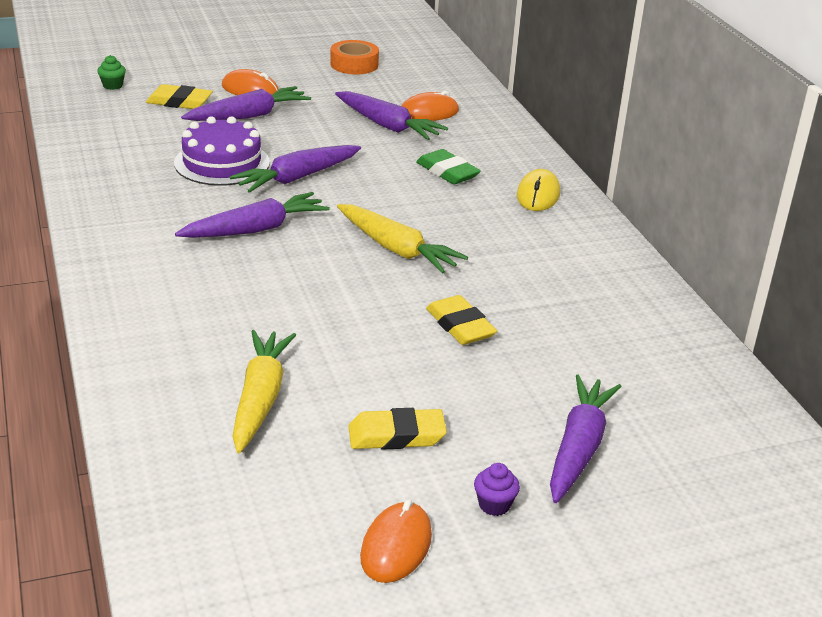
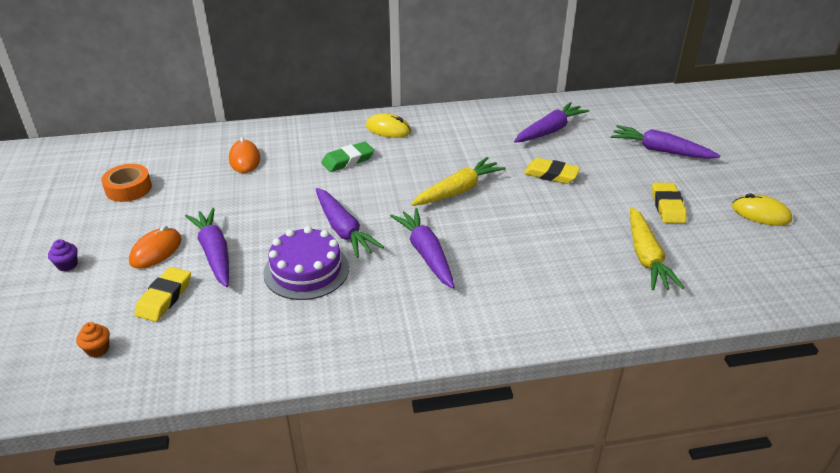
camera: 80 degrees left, 5 degrees up
(112, 86) = (98, 349): green cupcake -> orange cupcake
(260, 399) = (646, 257): yellow carrot -> yellow carrot turned 105 degrees counterclockwise
(387, 125) = (261, 180): purple carrot -> purple carrot (549, 131)
(396, 546) = (761, 213): orange mouse -> yellow mouse
(460, 326) = (551, 174): yellow eraser -> yellow eraser turned 45 degrees clockwise
(494, 505) = (715, 180): purple cupcake -> purple cupcake (67, 265)

